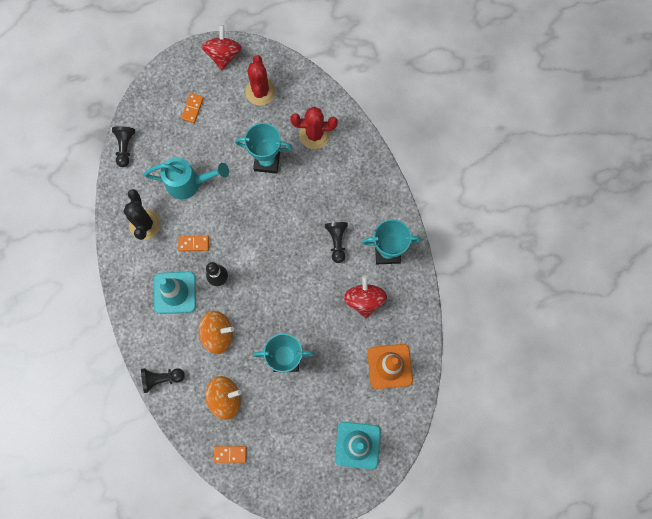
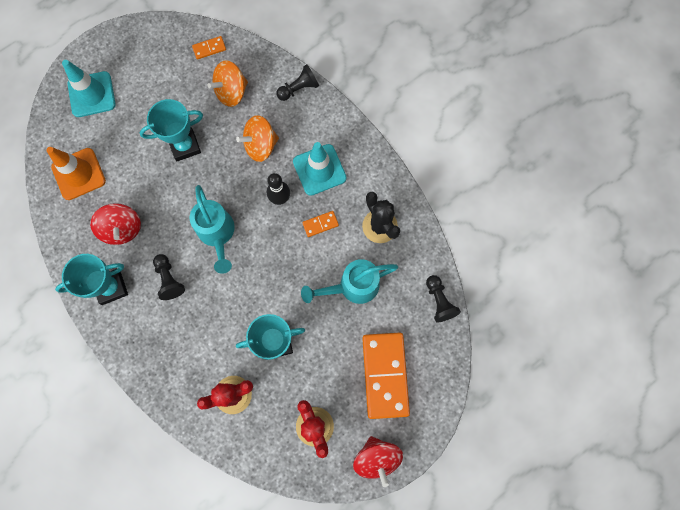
camera: 160 degrees right, 0 degrees up
(192, 108) = (385, 375): orange domino -> orange domino, size x2.32
(284, 266) = (217, 234): none -> turquoise watering can

